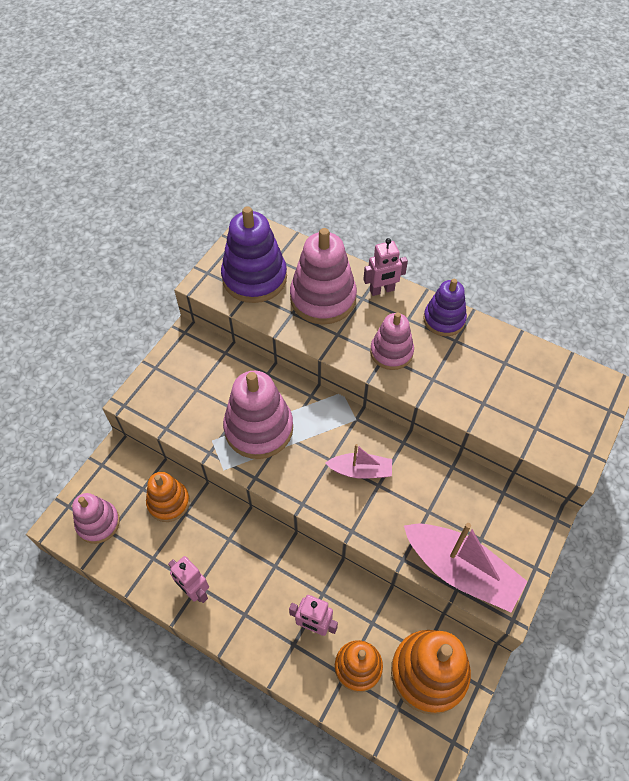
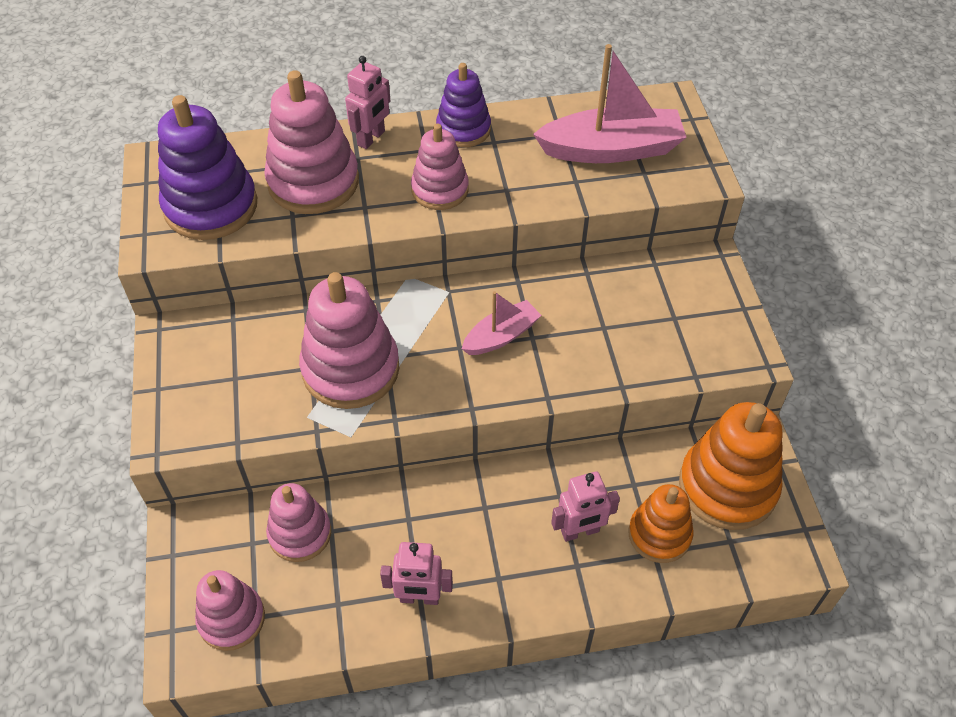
camera: 40 degrees left, 5 degrees down
(168, 502) = (300, 533): orange stacking toy -> pink stacking toy
(460, 570) = (683, 358): pink boat -> pink boat (611, 149)

